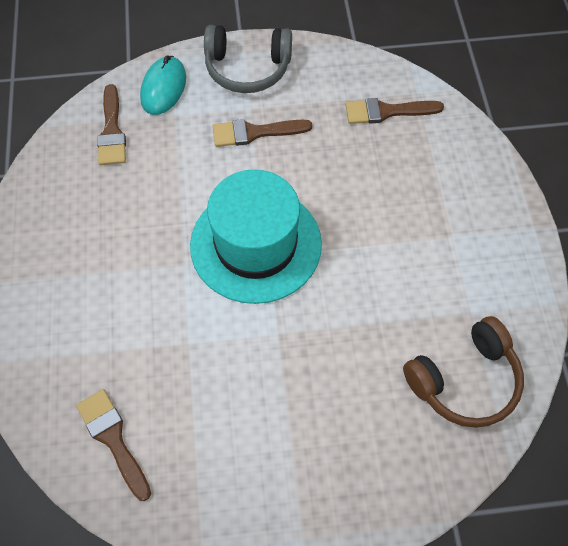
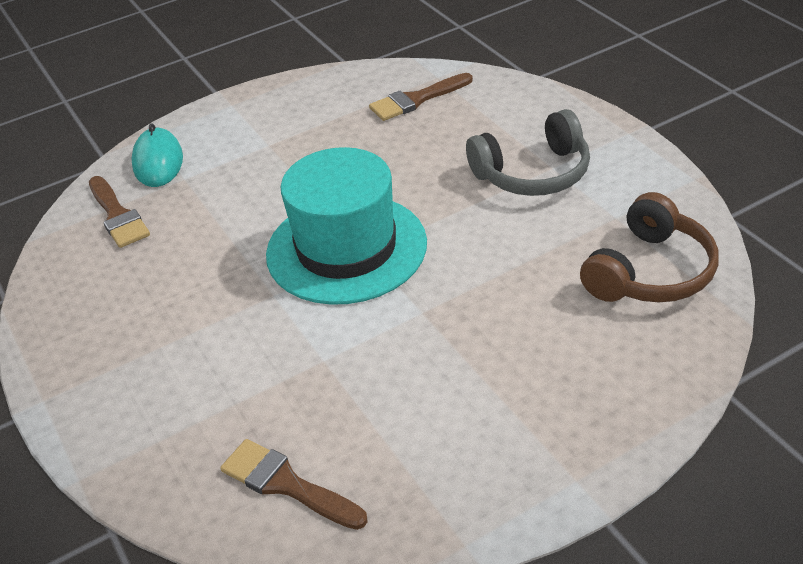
camera: 20 degrees left, 20 degrees down
(247, 68) = (244, 116): grey headphones -> grey headphones (533, 173)
(255, 132) = (285, 162): brown brush -> none

